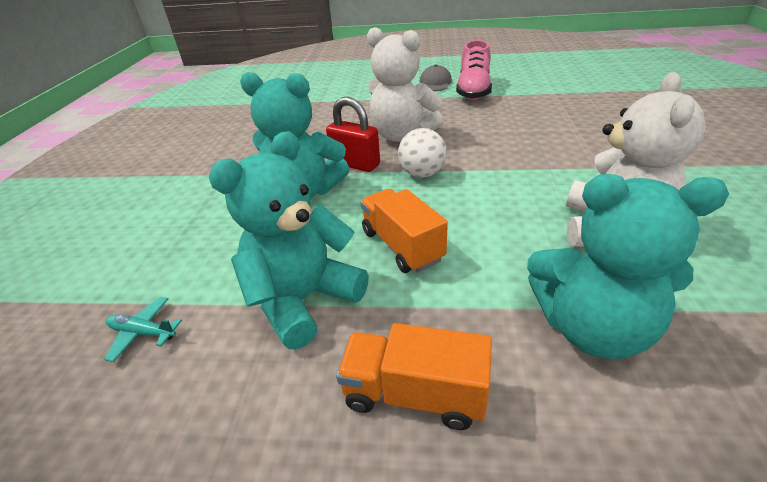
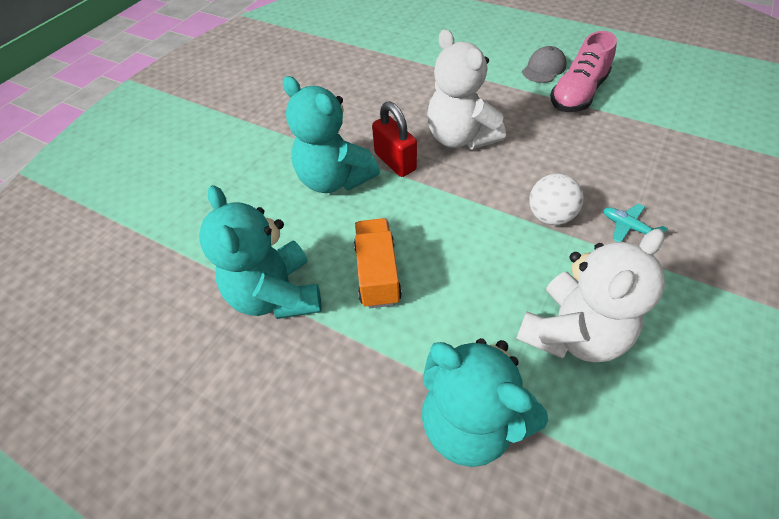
camera: 25 degrees right, 15 degrees up
(143, 332) = (163, 276): turquoise plane -> turquoise plane (628, 227)
(303, 300) = (276, 295): turquoise teddy bear -> turquoise teddy bear turned 90 degrees counterclockwise
(414, 394) = (305, 409): orange truck -> none
(422, 174) = (446, 197): white ball -> white ball (549, 216)

